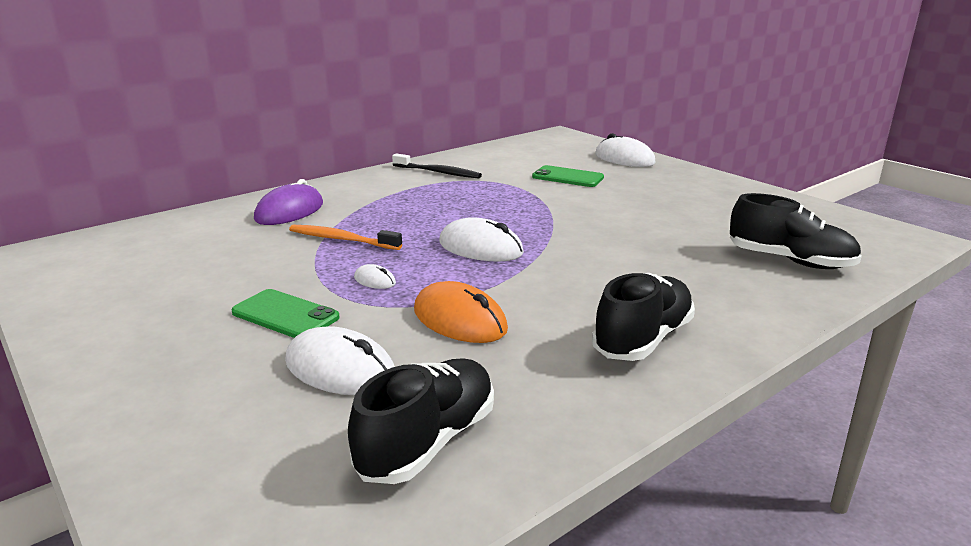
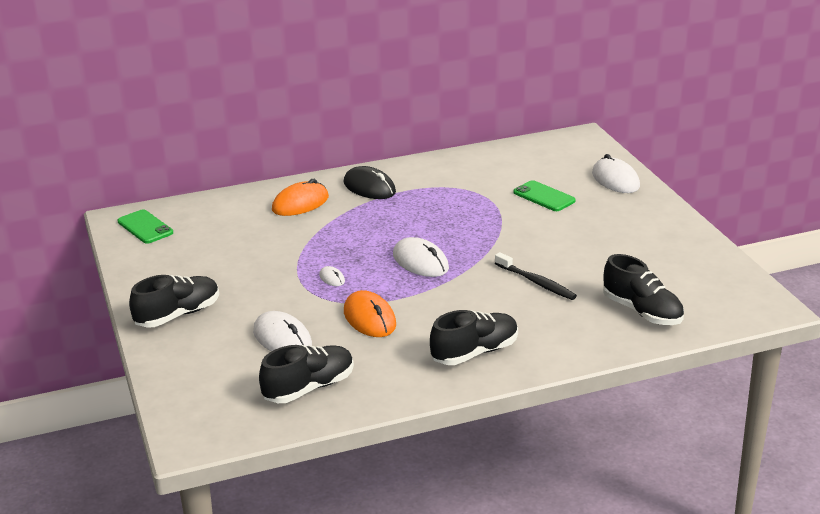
camera: 20 degrees right, 5 degrees up
(145, 363) = (178, 315): none -> black shoe
(285, 315) = (265, 296): green phone -> green phone (145, 227)
(289, 211) = (300, 203): purple mouse -> orange mouse
(342, 239) = (326, 238): orange toothbrush -> none
(368, 189) = (369, 187): none -> black mouse
(438, 172) = (437, 175): black toothbrush -> black toothbrush (536, 282)

